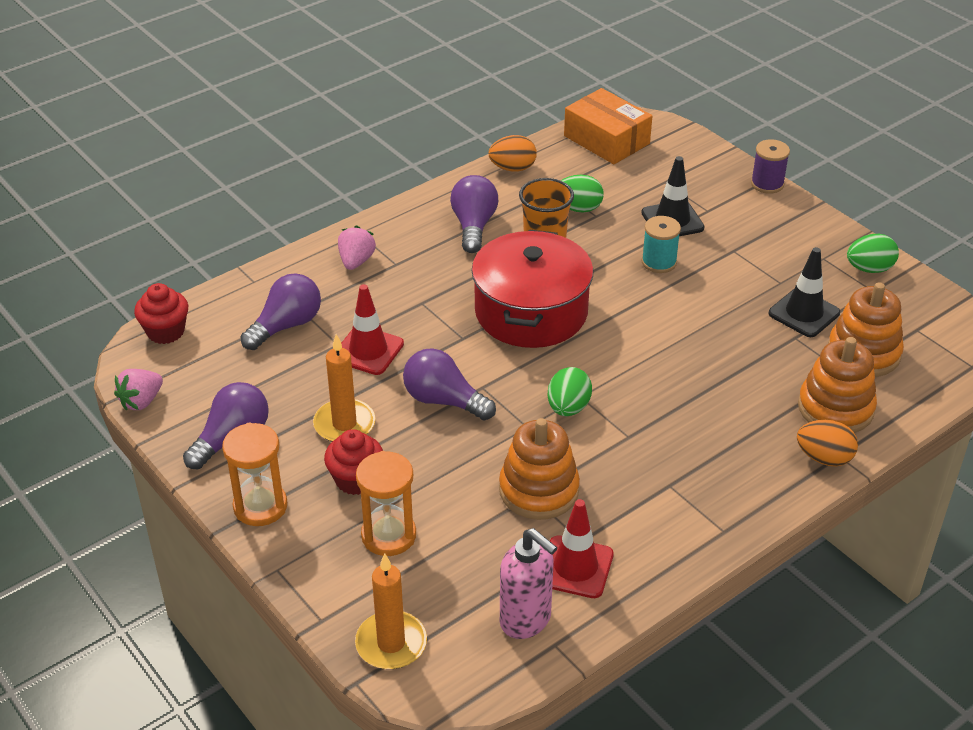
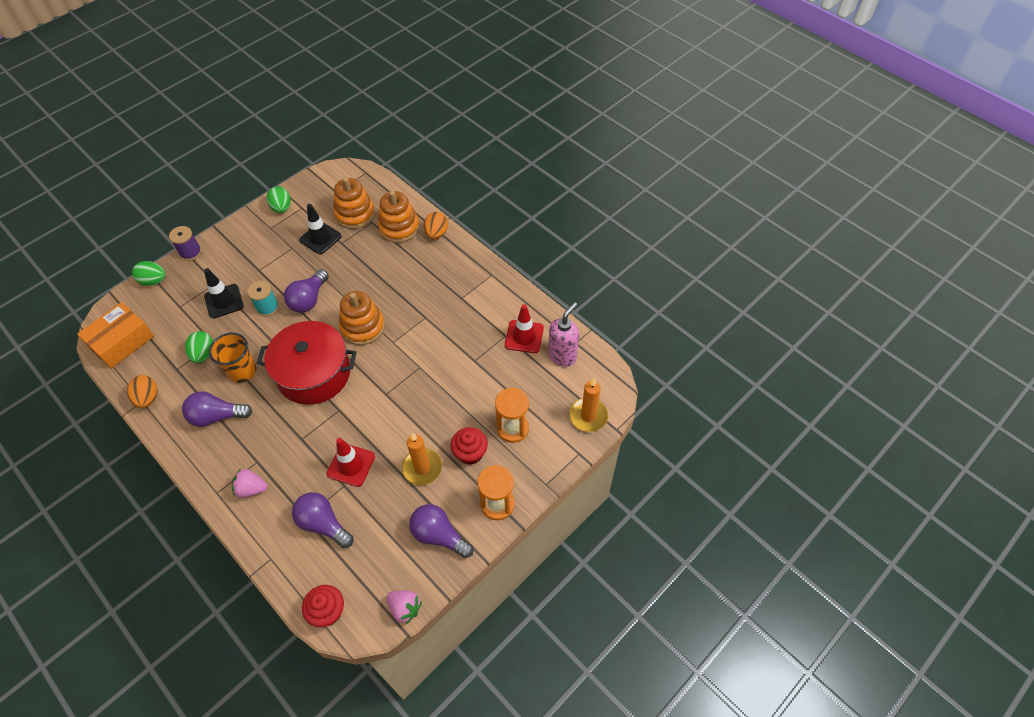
camera: 95 degrees left, 15 degrees up
(444, 400) = (398, 413): purple light bulb -> purple light bulb (309, 299)
(539, 490) = (470, 357): orange stacking toy -> orange stacking toy (363, 327)
(568, 408) = (403, 347): green egg -> green egg (154, 281)

